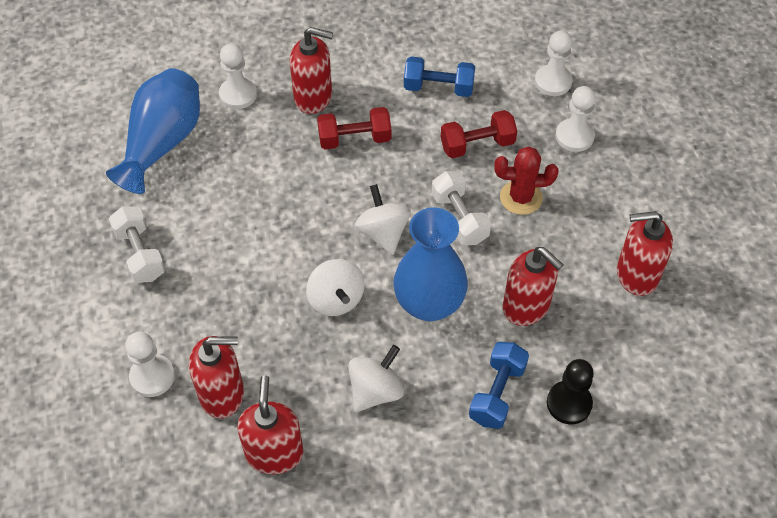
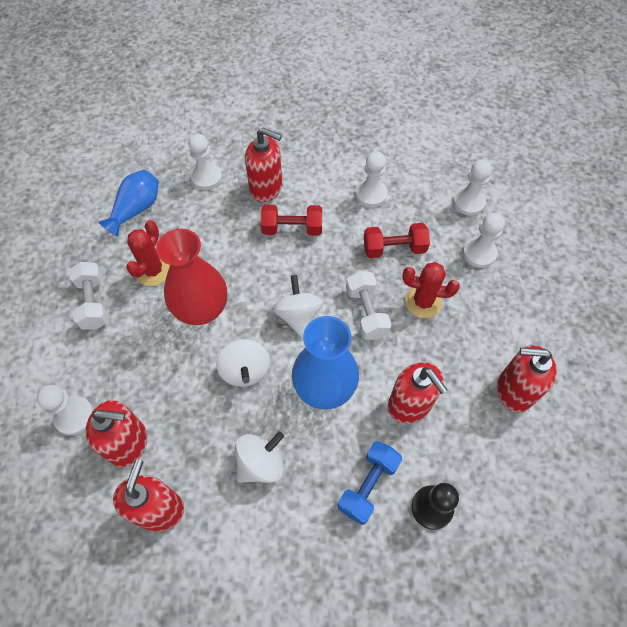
camera: 10 degrees right, 5 degrees up
(163, 143) = (136, 209): blue vase -> blue vase, size x0.66
(201, 208) = (153, 270): none -> red cactus
(270, 243) = (202, 310): none -> red vase
(438, 88) = (371, 194): blue dumbbell -> white pawn

